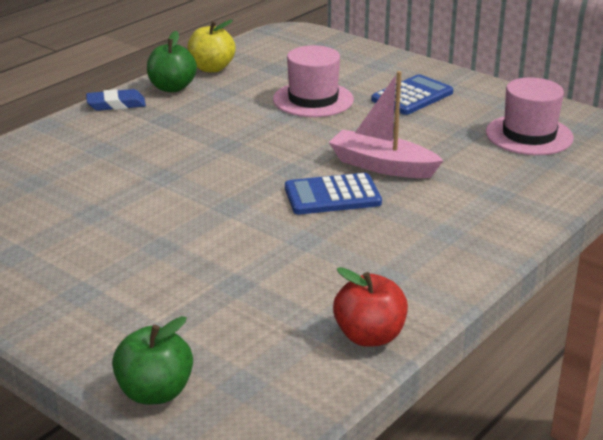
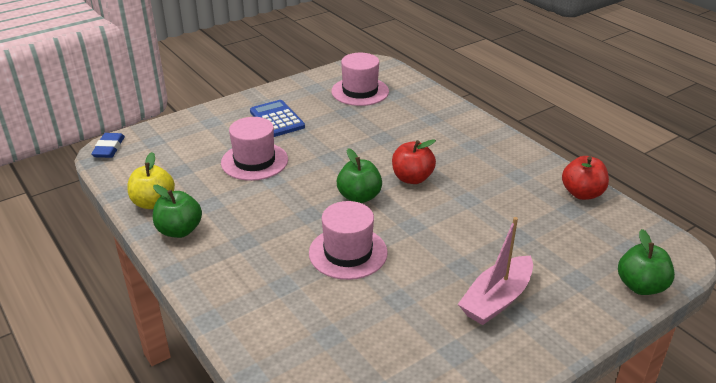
camera: 75 degrees left, 5 degrees up
(116, 104) = (193, 269): blue eraser -> blue eraser (109, 148)
(164, 174) = (348, 253): none -> pink hat
(273, 167) = (359, 197): none -> green apple
(332, 196) = (412, 178): blue calculator -> red apple
(382, 166) = (378, 151): pink boat -> pink boat (496, 299)

